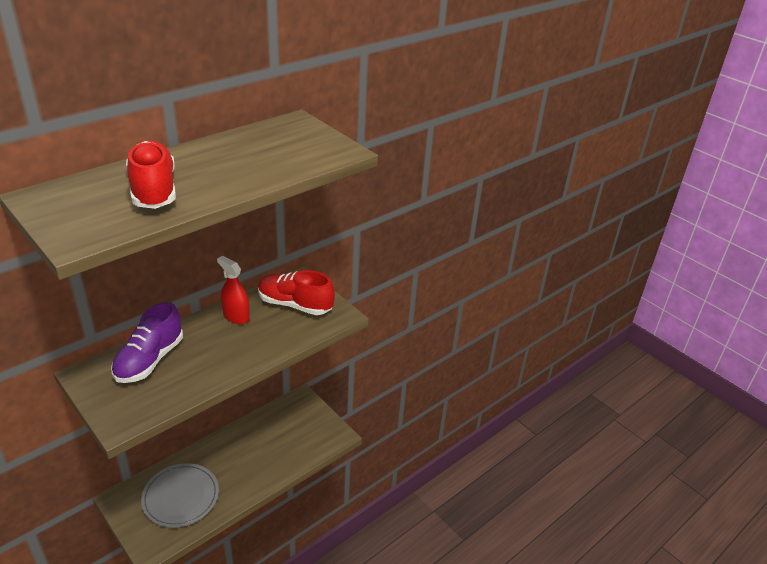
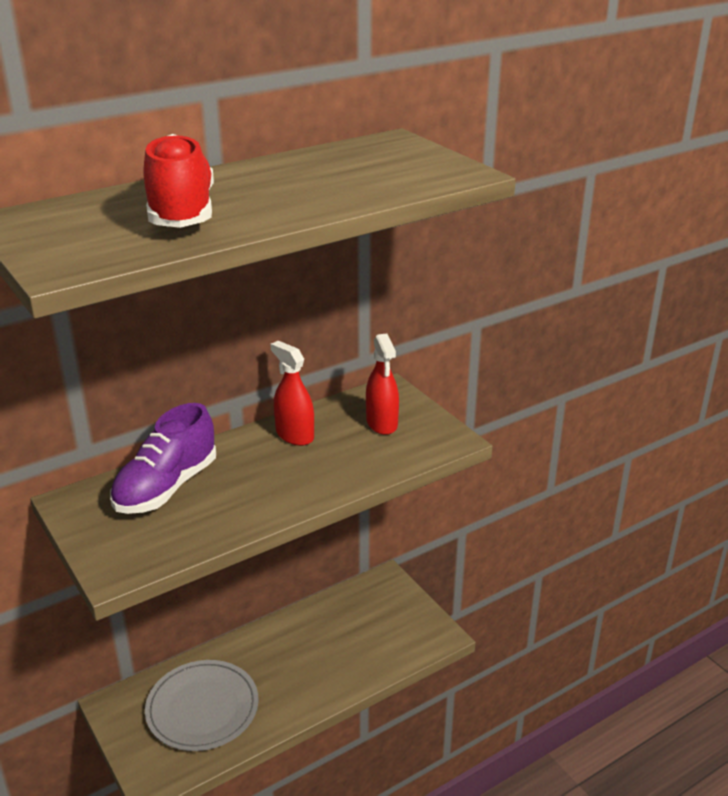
camera: 10 degrees right, 5 degrees down
(295, 305) = (382, 423): red shoe -> red spray bottle

